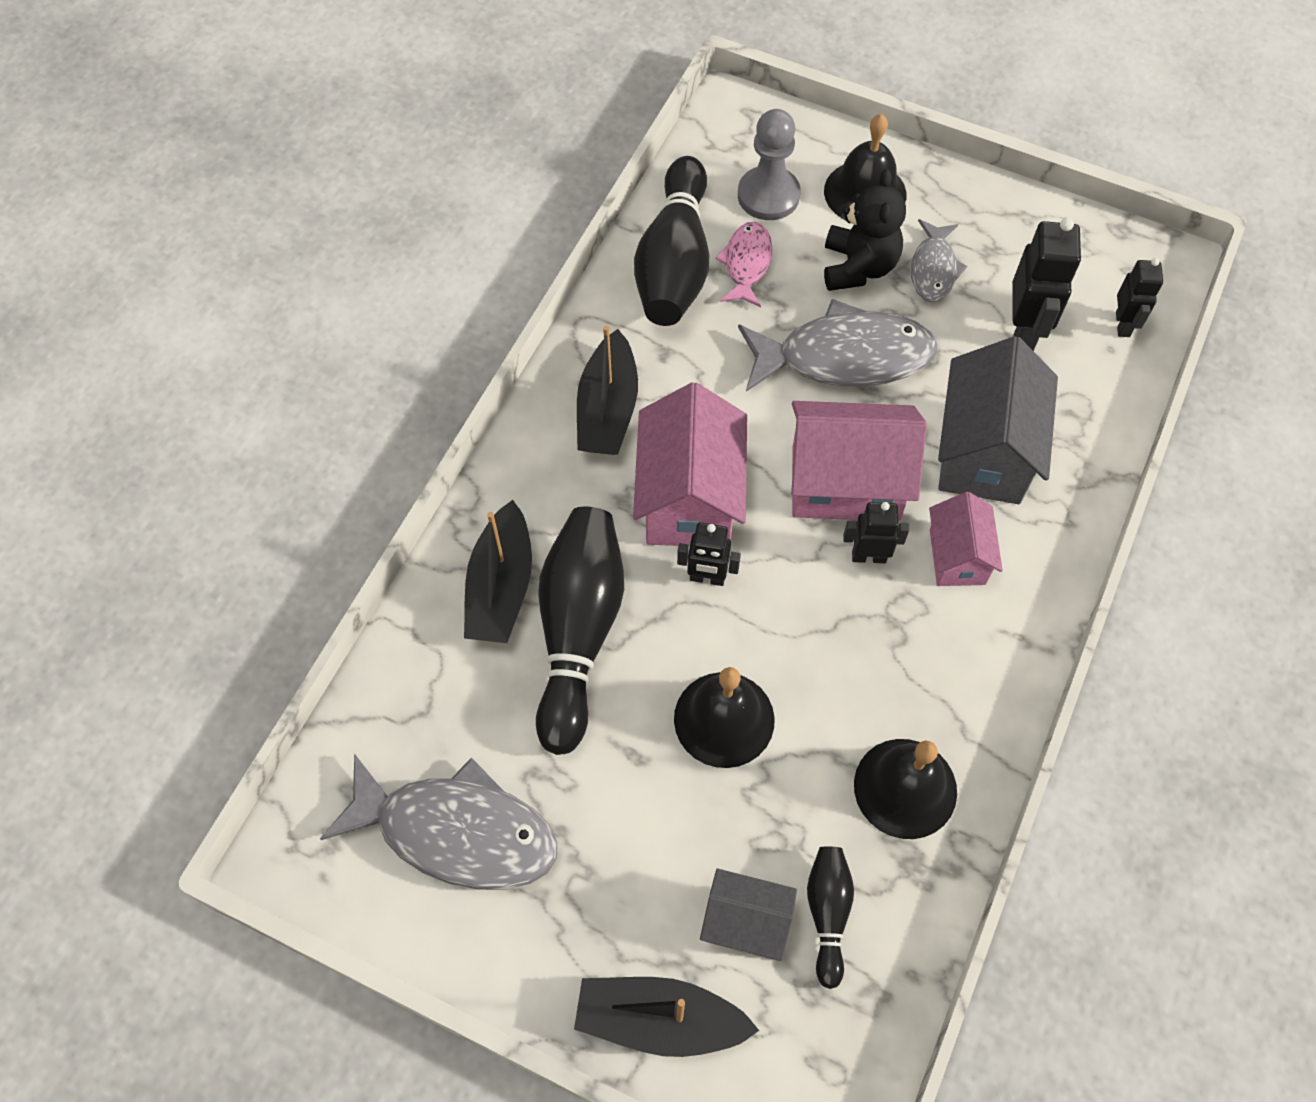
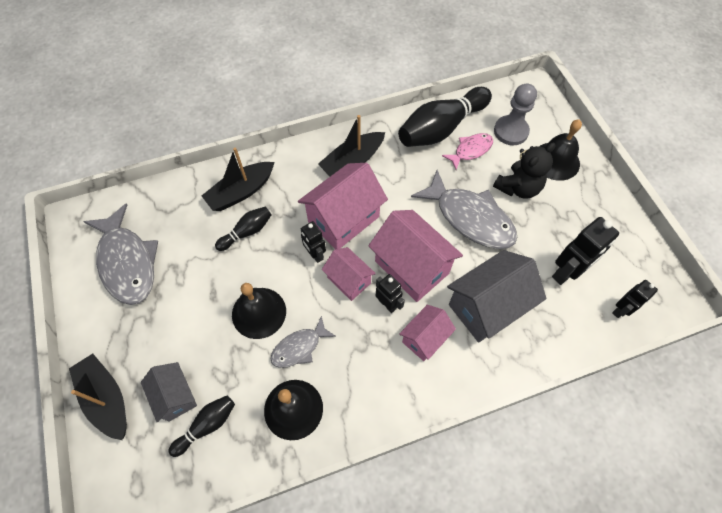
camera: 45 degrees right, 0 degrees up
(578, 633) = (247, 232): black bowling pin -> black bowling pin, size x0.50
(788, 571) = (349, 280): none -> pink house
(933, 269) = (552, 214): grey fish -> grey fish (299, 347)

